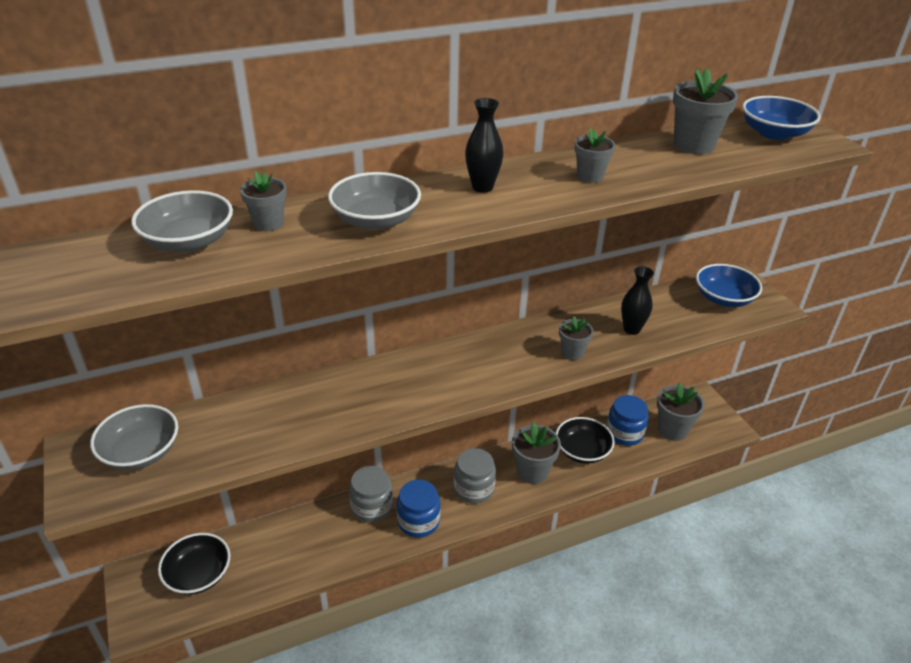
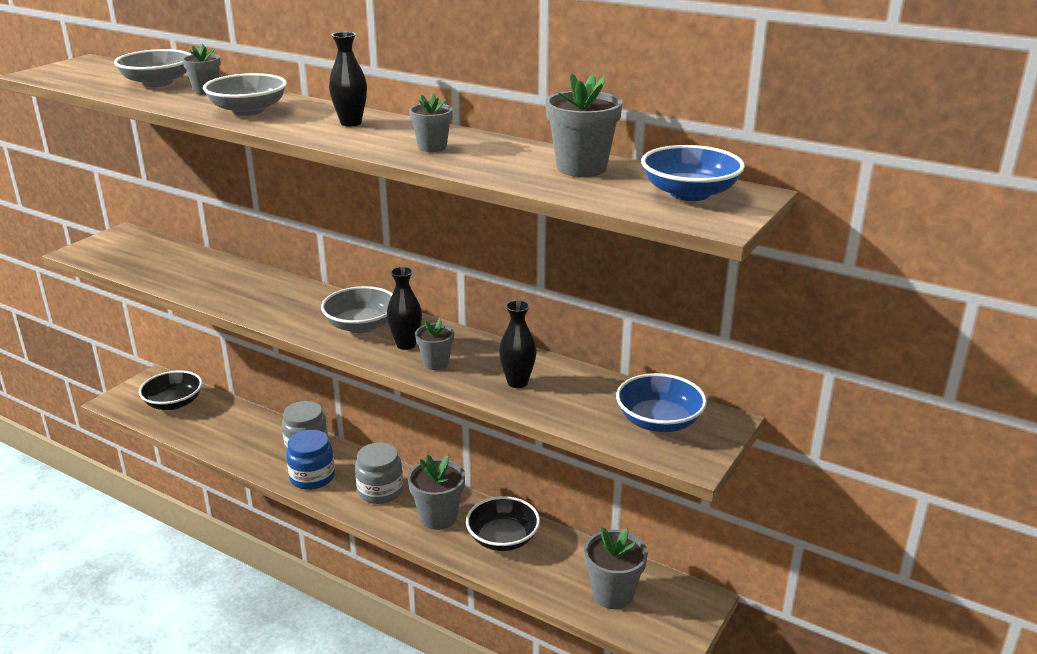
camera: 55 degrees right, 10 degrees down
(141, 452) = (135, 251): grey bowl -> grey bowl (361, 325)
(530, 355) = (406, 345): none -> black vase
(624, 433) = (564, 558): blue jar -> none

